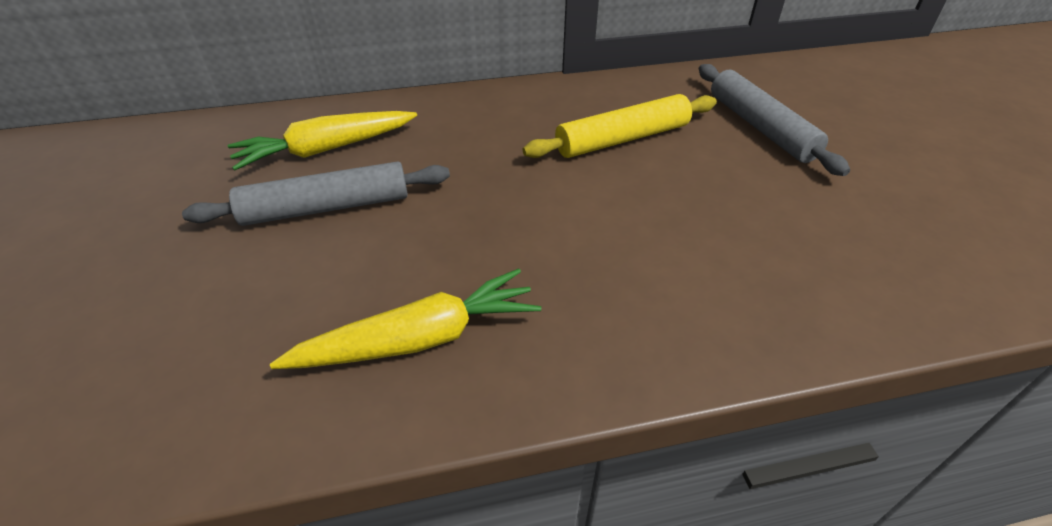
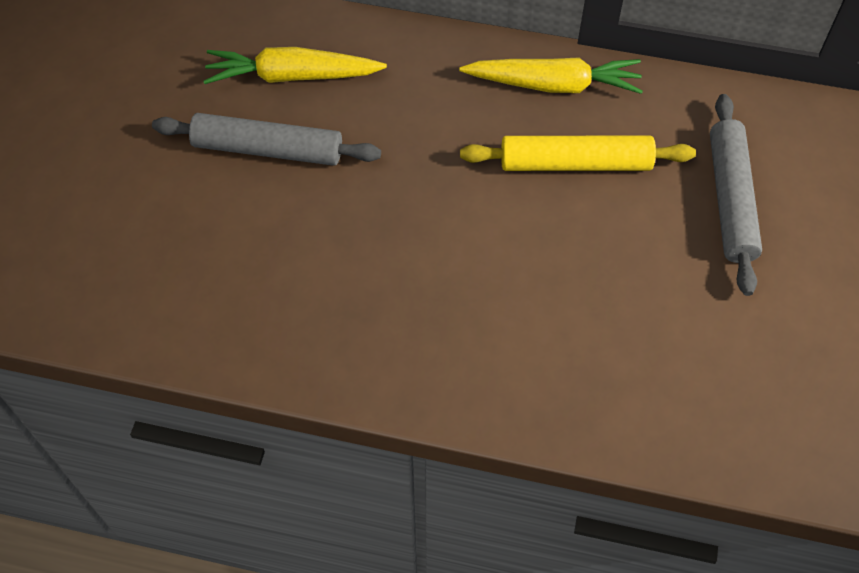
camera: 25 degrees right, 15 degrees up
(419, 339) = (287, 307): yellow carrot -> yellow carrot (554, 85)

